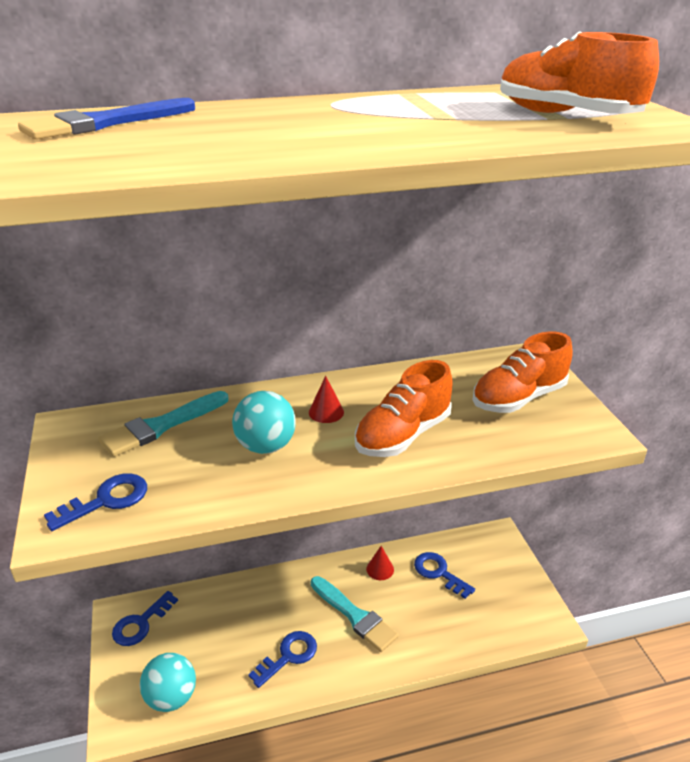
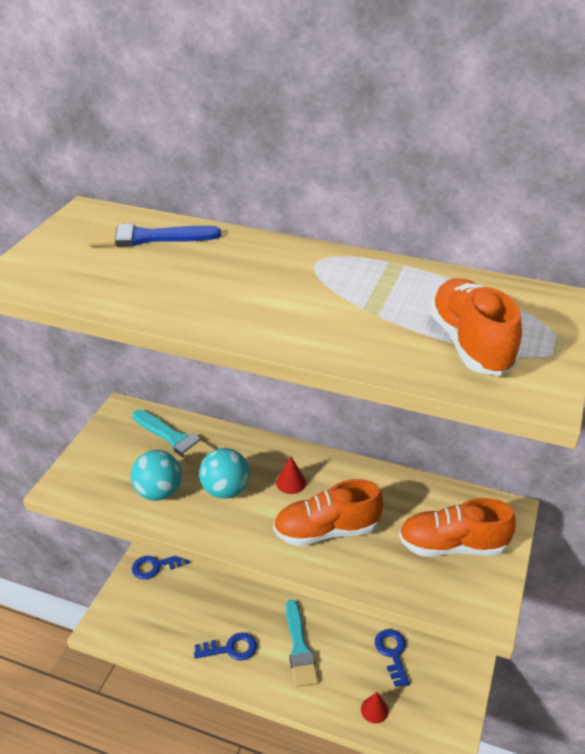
camera: 35 degrees right, 5 degrees up
(106, 500) = (101, 481): blue key -> none
(161, 426) = (175, 439): turquoise brush -> turquoise brush turned 135 degrees counterclockwise
(171, 697) = (139, 630): turquoise ball -> turquoise ball (159, 492)
(380, 569) = (347, 622): red cone -> red cone (374, 710)

